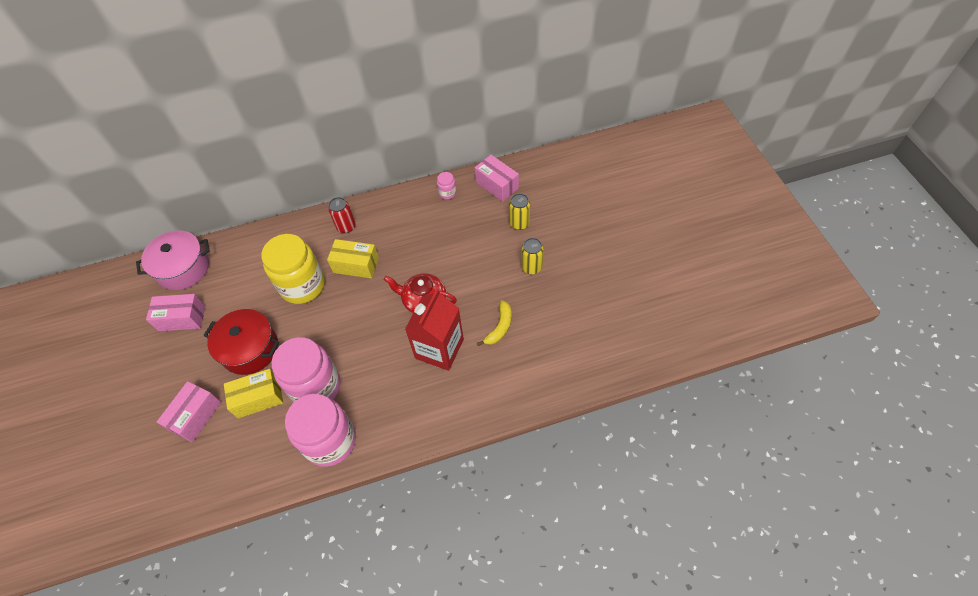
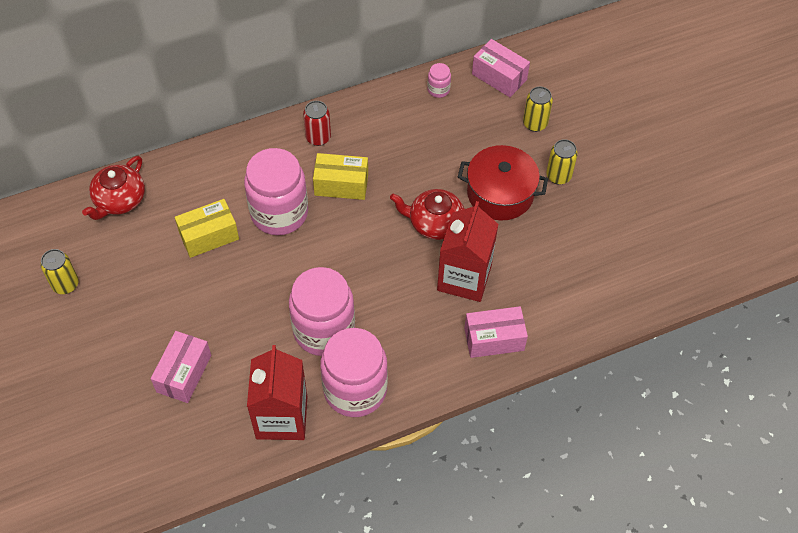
camera: 10 degrees left, 0 degrees up
(124, 334) = (65, 284): none -> yellow can
(182, 318) = (135, 261): pink box -> pink box (494, 339)
(183, 268) = (119, 200): pink pot -> red teapot
(250, 349) = (231, 292): red pot -> red pot (500, 193)
(258, 398) = (256, 348): yellow box -> yellow box (209, 236)
(265, 461) = (281, 417): none -> red carton
(302, 285) = (279, 213): yellow jar -> pink jar
(499, 327) = (532, 248): yellow banana -> none

